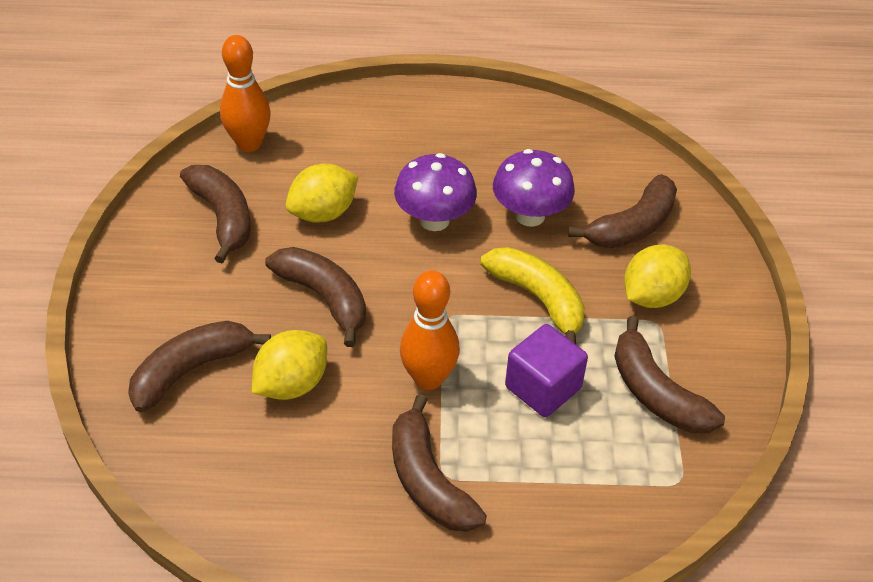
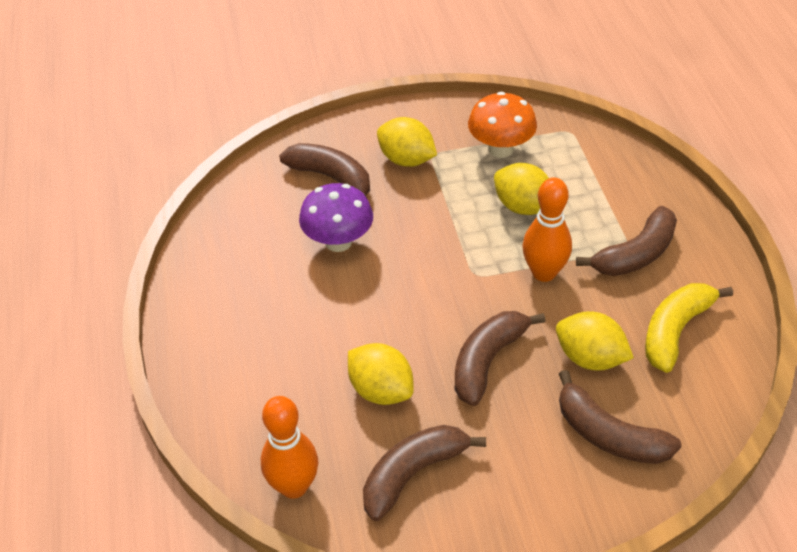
camera: 100 degrees left, 0 degrees up
(434, 220) = (364, 305): purple mushroom -> none
(538, 299) = (434, 222): yellow banana -> yellow banana (675, 331)
(543, 388) = (523, 207): purple cube -> yellow lemon
(656, 393) = (500, 149): brown banana -> orange mushroom

